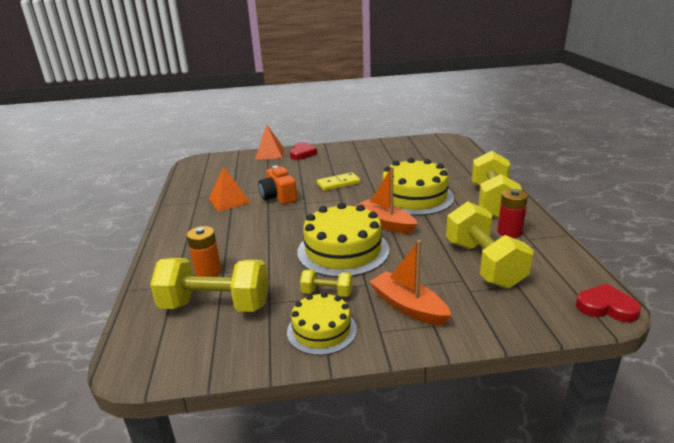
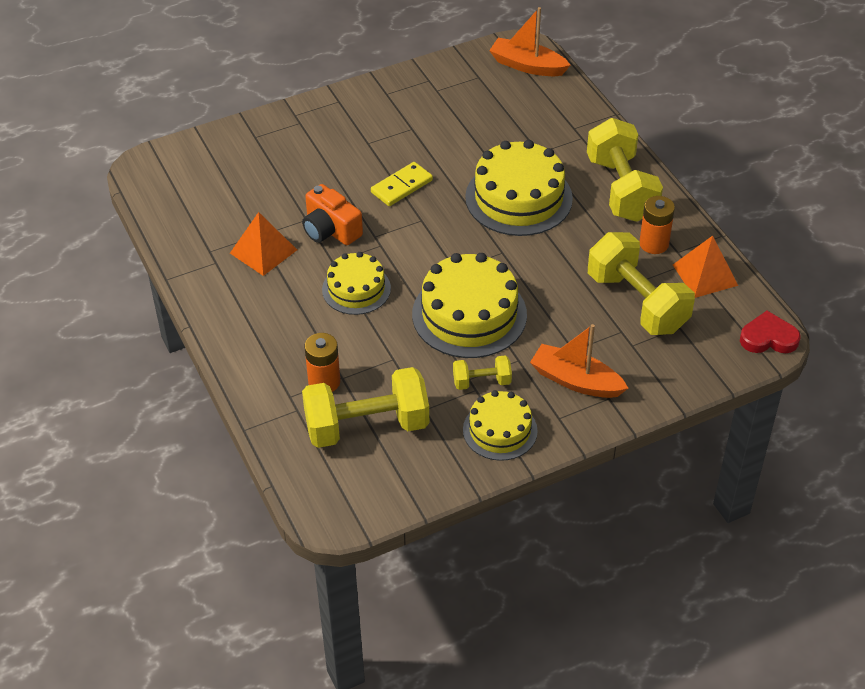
camera: 20 degrees left, 20 degrees up
(270, 154) = (255, 129): orange pyramid -> orange pyramid (705, 275)
(272, 226) = (356, 289): none -> yellow cake
(302, 154) = (308, 121): red heart -> none
(385, 223) = (501, 257): orange boat -> orange boat (527, 66)
(509, 232) = (654, 244): red battery -> orange battery

